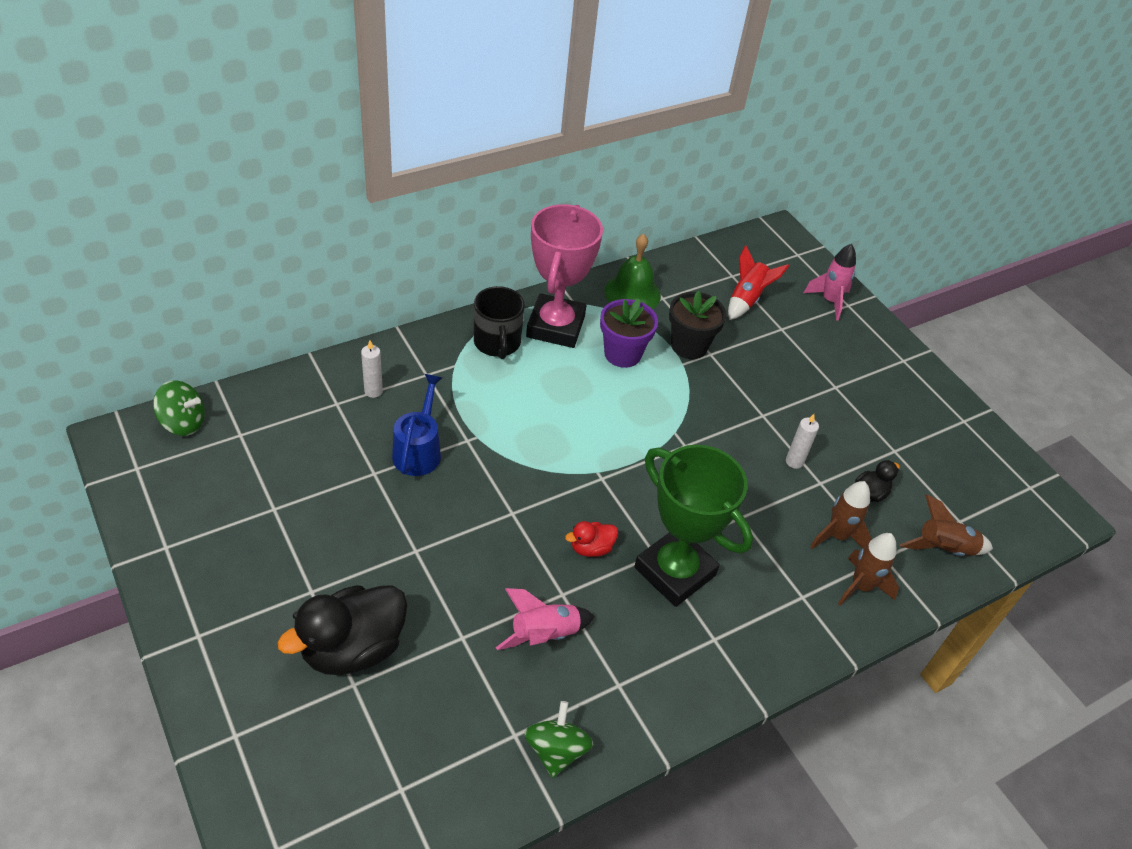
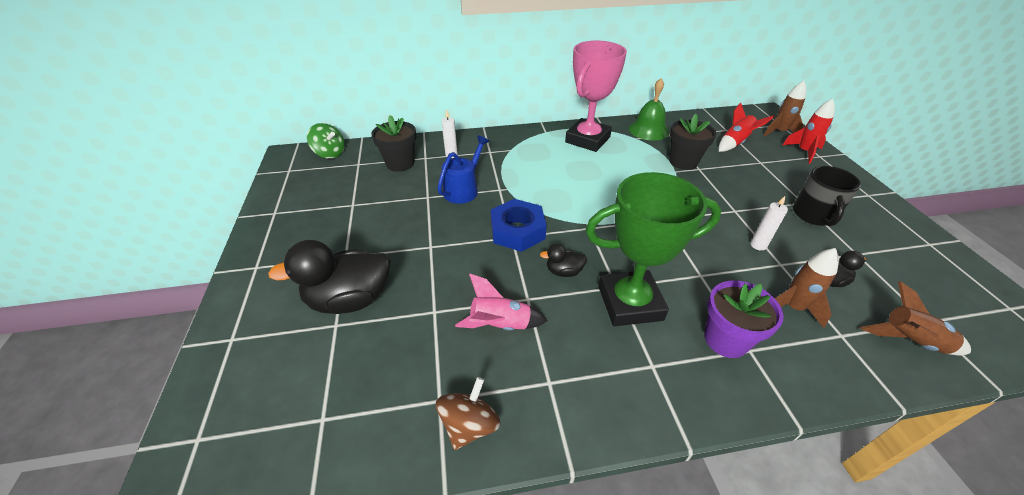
camera: 25 degrees right, 5 degrees down
(304, 422) = (400, 163): none -> black flower pot
(497, 343) = (544, 142): black mug -> black mug (813, 215)
(516, 502) = (517, 231): none -> blue nut
(556, 750) = (469, 425): green spinning top -> brown spinning top
(591, 548) = (564, 271): red duck -> black duck
(622, 354) = (630, 159): purple flower pot -> purple flower pot (726, 340)
(674, 571) = (630, 303): green trophy -> green trophy turned 75 degrees counterclockwise
(829, 301) = (804, 152): pink rocket -> red rocket
(860, 587) = (814, 355): brown rocket -> brown rocket (779, 132)

